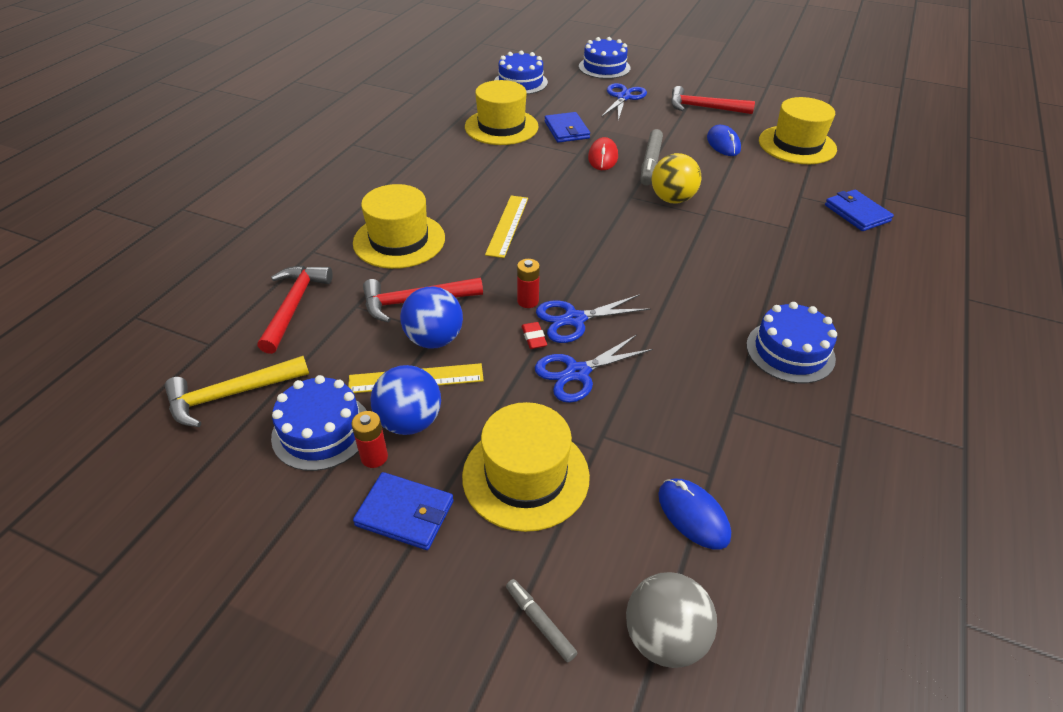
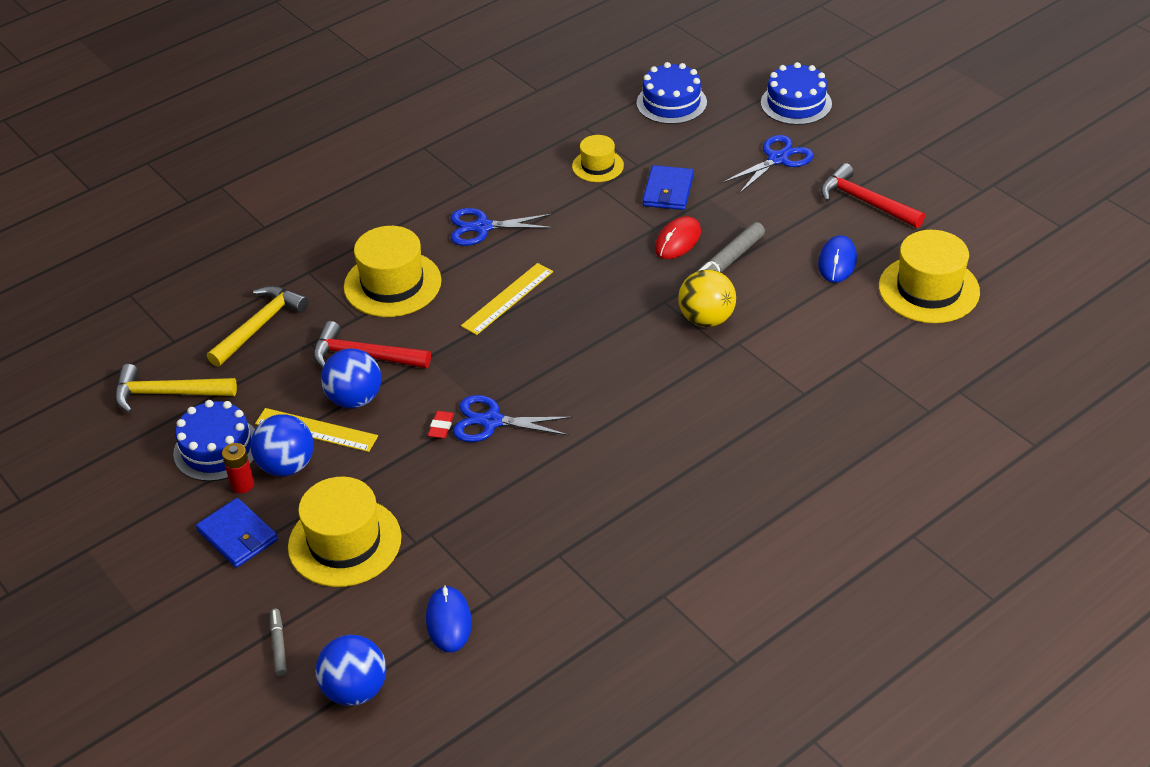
camera: 30 degrees right, 0 degrees up
(294, 306) = (259, 326): red hammer -> yellow hammer
(501, 127) = (598, 166): yellow hat -> yellow hat, size x0.57
(528, 301) = (464, 389): red battery -> none
(577, 373) = (453, 473): blue scissors -> blue scissors (482, 227)
(664, 637) = (355, 690): grey ball -> blue ball
(790, 351) = (665, 522): blue cake -> none
(857, 213) = (902, 400): blue wallet -> none

